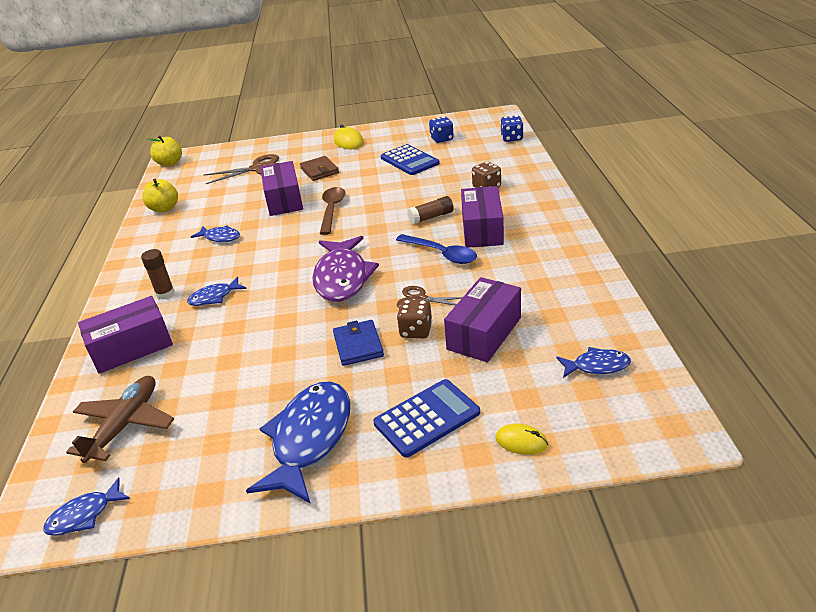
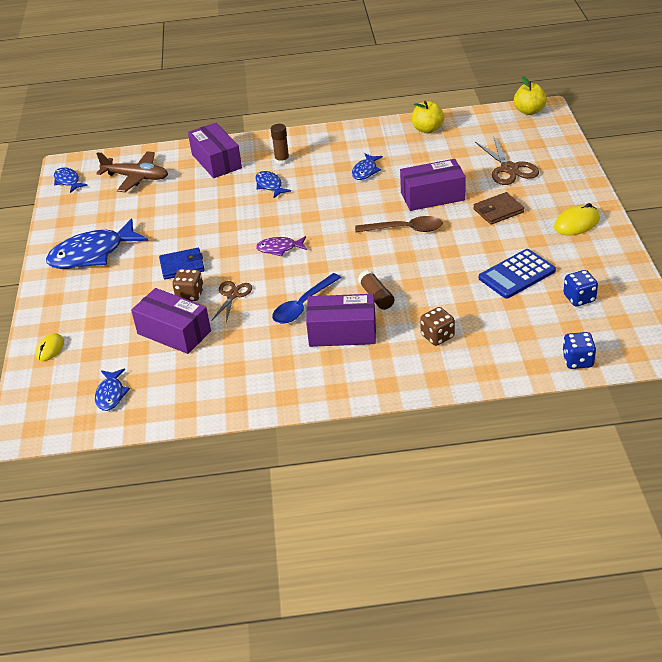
camera: 90 degrees right, 5 degrees up
(309, 439) = (92, 254): blue fish -> blue fish turned 135 degrees clockwise
(342, 277) = (279, 248): purple fish -> purple fish, size x0.50
(427, 418) = (90, 304): blue calculator -> none

